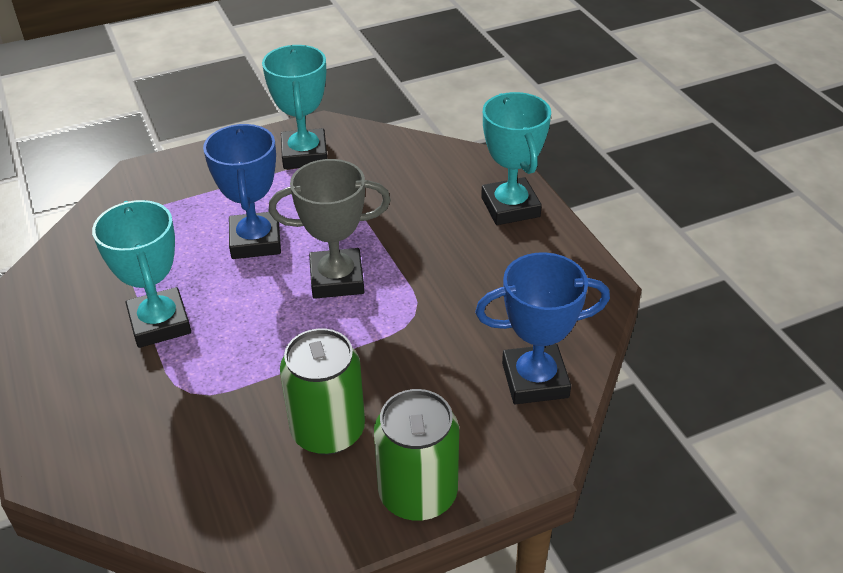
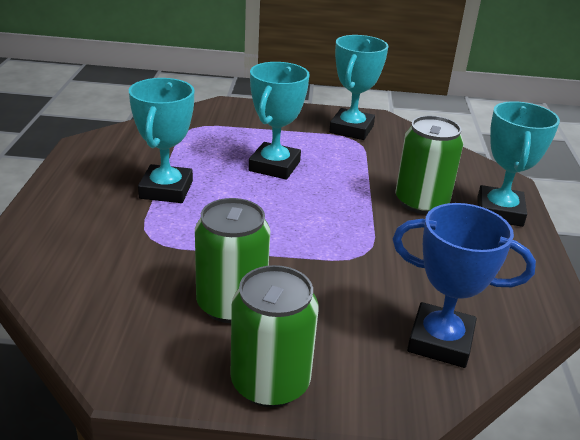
camera: 25 degrees right, 10 degrees down
(255, 241) = (274, 166): blue trophy -> turquoise trophy
(337, 279) = (317, 209): grey trophy -> none
(432, 226) = (421, 202): none -> green can

